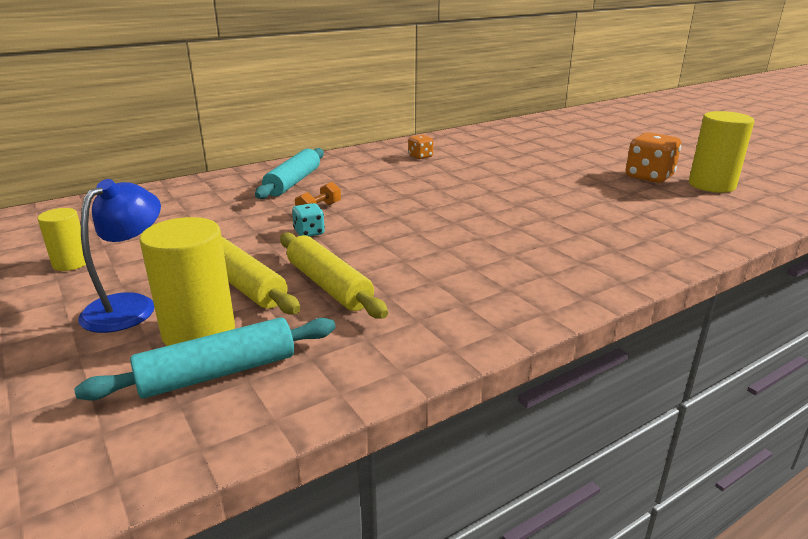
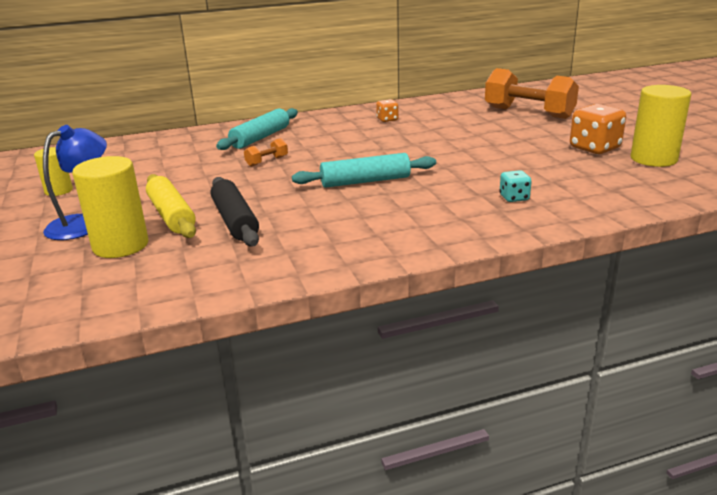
camera: 15 degrees right, 0 degrees up
(218, 373) = (118, 273): turquoise rolling pin -> turquoise rolling pin (365, 181)
(309, 233) = (246, 179): turquoise dice -> turquoise dice (514, 198)
(328, 285) = (235, 221): yellow rolling pin -> black rolling pin
(556, 144) = (528, 113): none -> orange dumbbell

